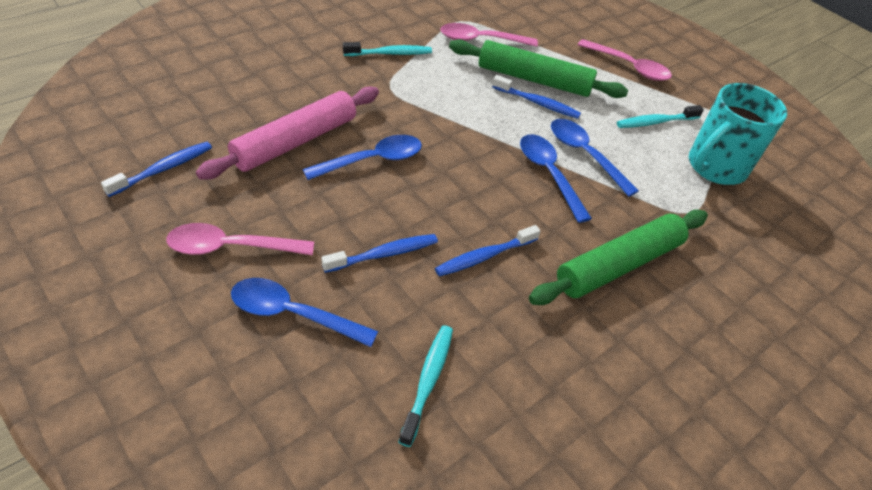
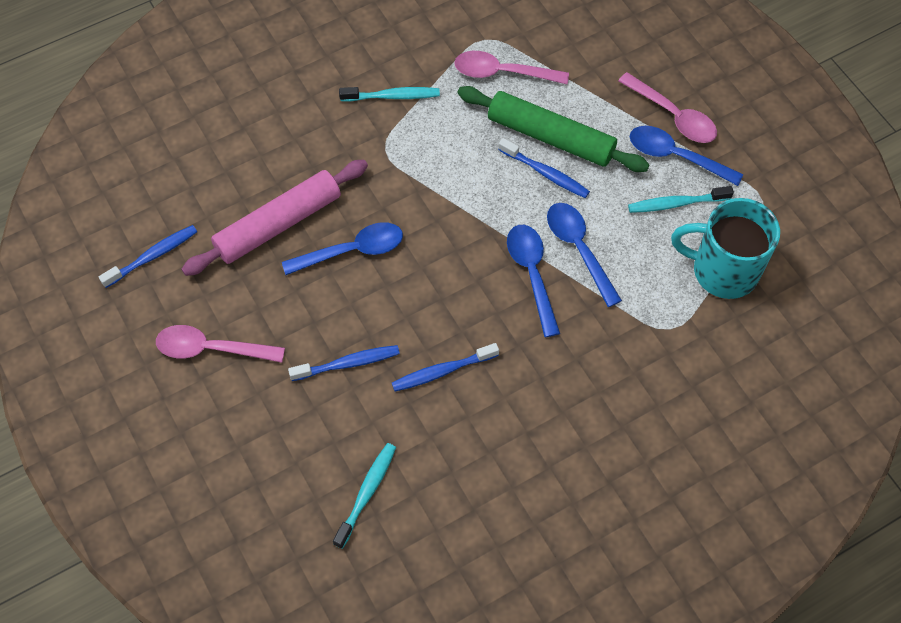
camera: 15 degrees right, 15 degrees up
(293, 314) = (260, 421): blue spoon -> blue spoon (675, 156)
(618, 265) = (572, 388): green rolling pin -> none
(715, 167) = (722, 270): turquoise mug -> turquoise mug turned 45 degrees clockwise

